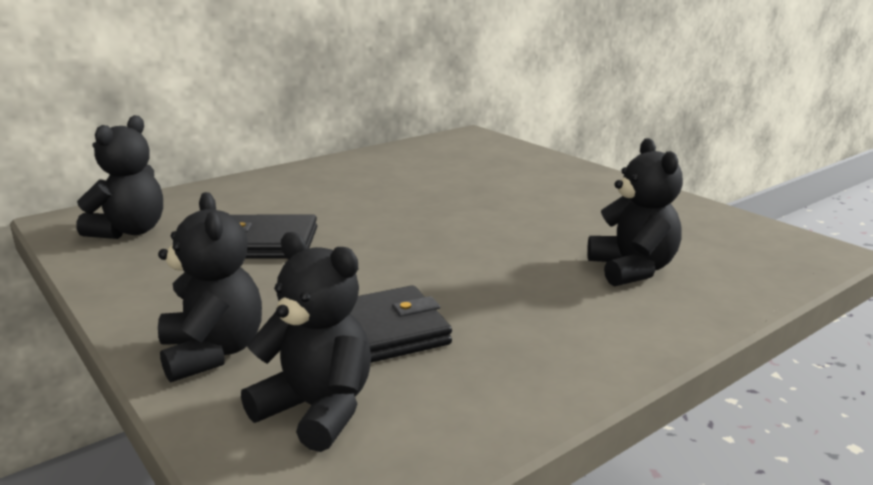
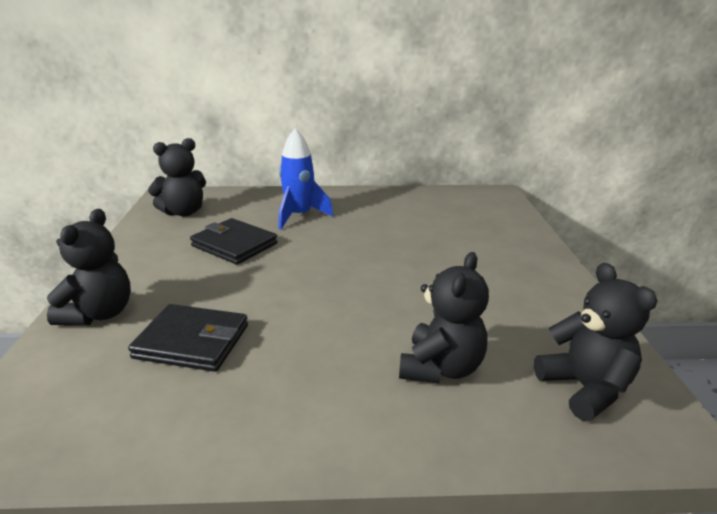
camera: 35 degrees right, 5 degrees up
(296, 199) = (299, 216): none -> blue rocket
(317, 410) = (83, 382): black teddy bear -> black teddy bear (584, 388)

